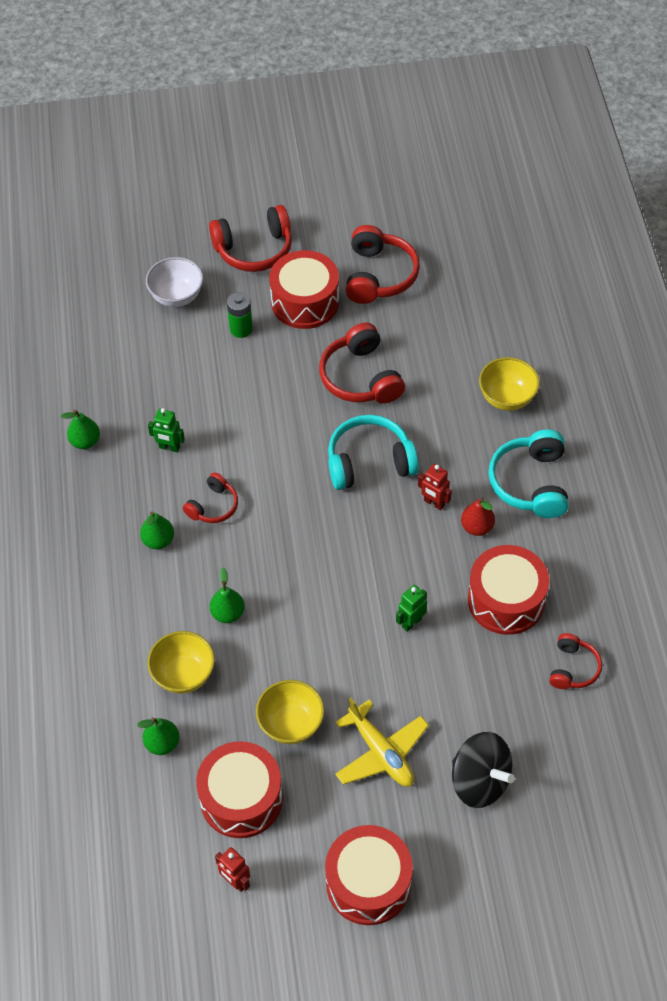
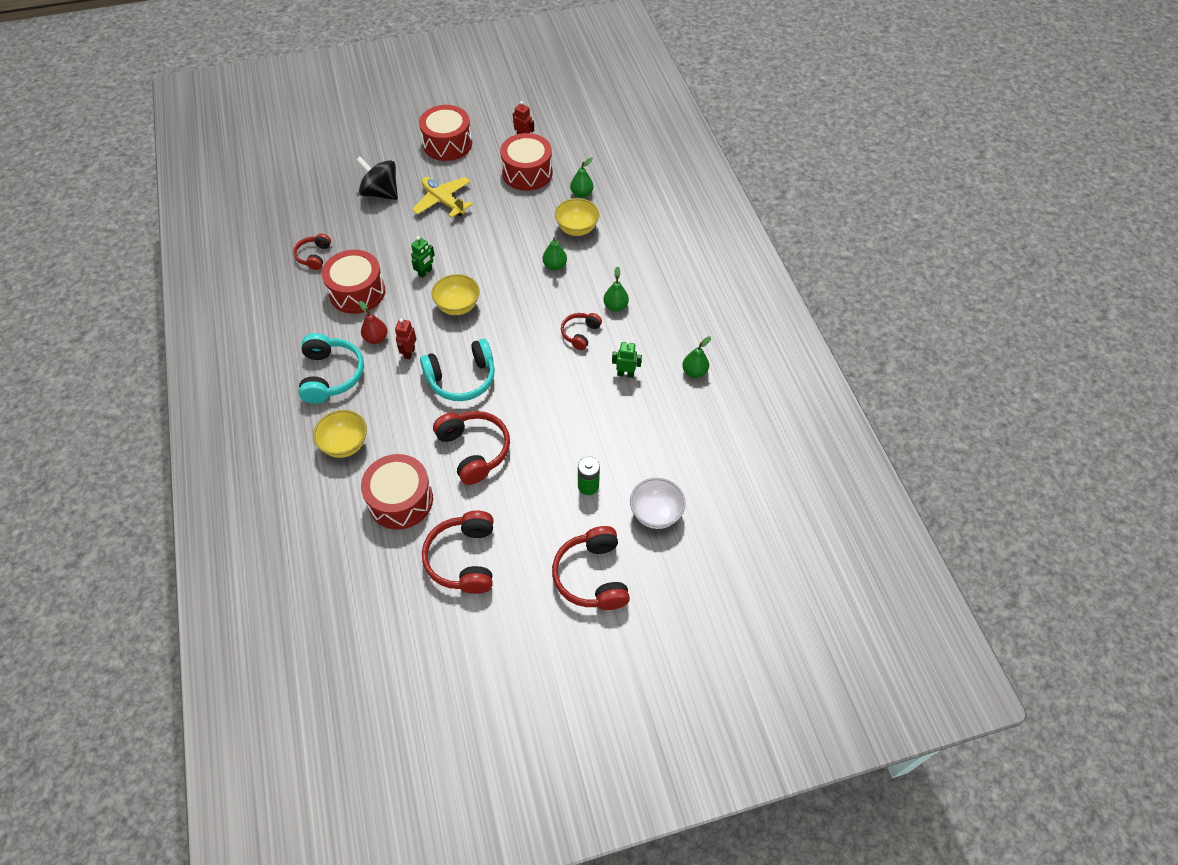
camera: 170 degrees right, 0 degrees up
(254, 249) = (592, 576): red headphones -> red headphones turned 75 degrees counterclockwise
(291, 724) = (502, 210): yellow bowl -> yellow bowl (458, 306)
(305, 302) = (533, 521): red drum -> red drum (400, 500)
(434, 503) = (409, 352): red robot -> red robot turned 105 degrees counterclockwise

